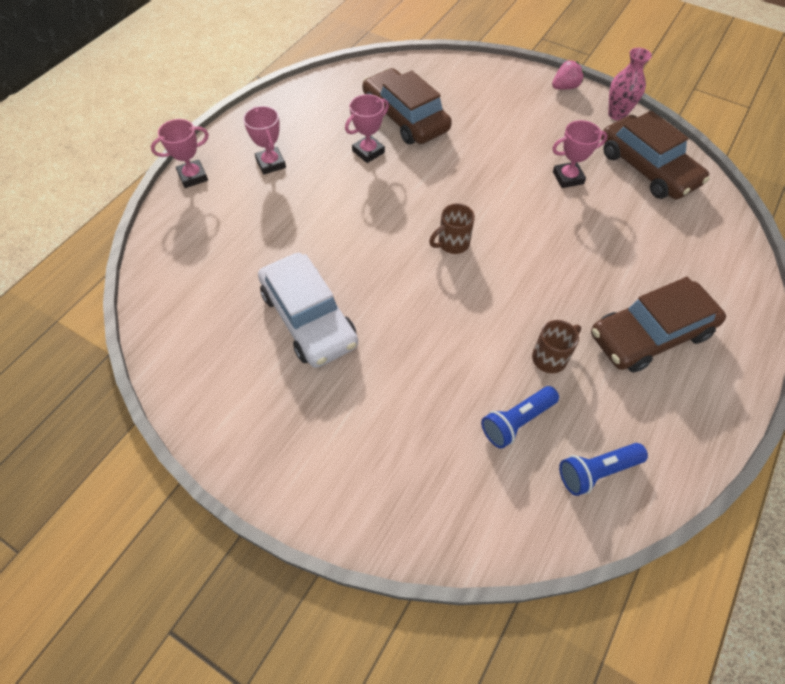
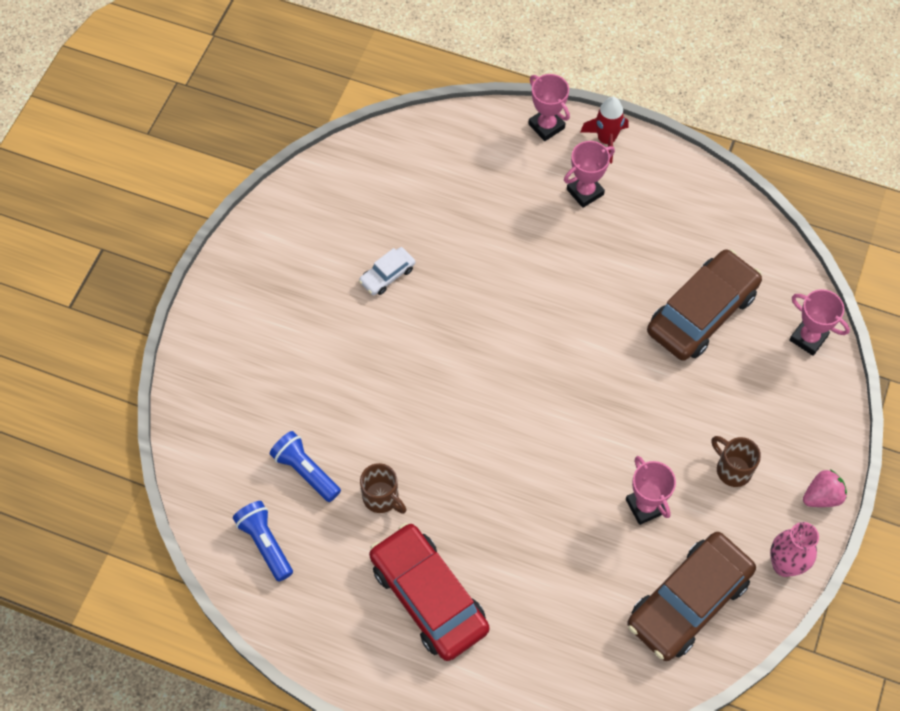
camera: 80 degrees right, 5 degrees up
(225, 142) = (606, 140): none -> red rocket
(308, 318) = (387, 275): white car -> white car, size x0.46
(368, 152) = (630, 284): pink trophy -> pink trophy (808, 338)
(452, 243) = (510, 390): brown mug -> brown mug (732, 469)
(565, 87) = (822, 496): pink strawberry -> pink strawberry turned 75 degrees counterclockwise
(650, 334) = (429, 597): brown car -> red car

